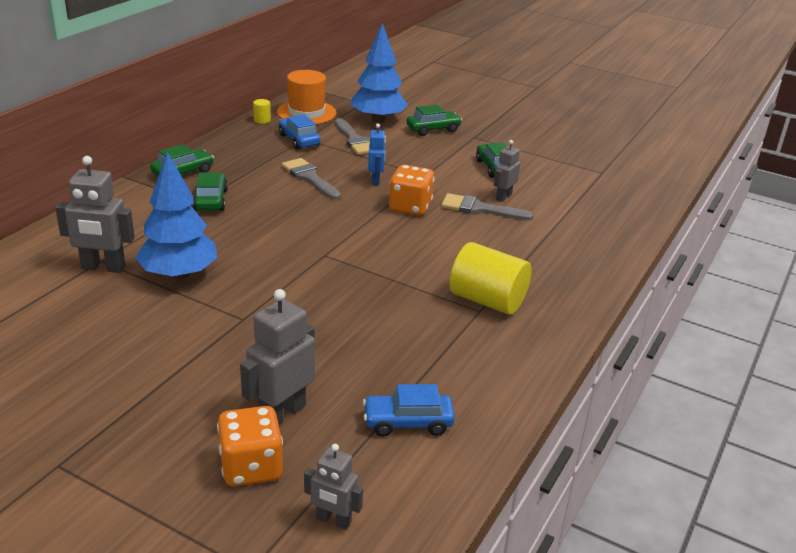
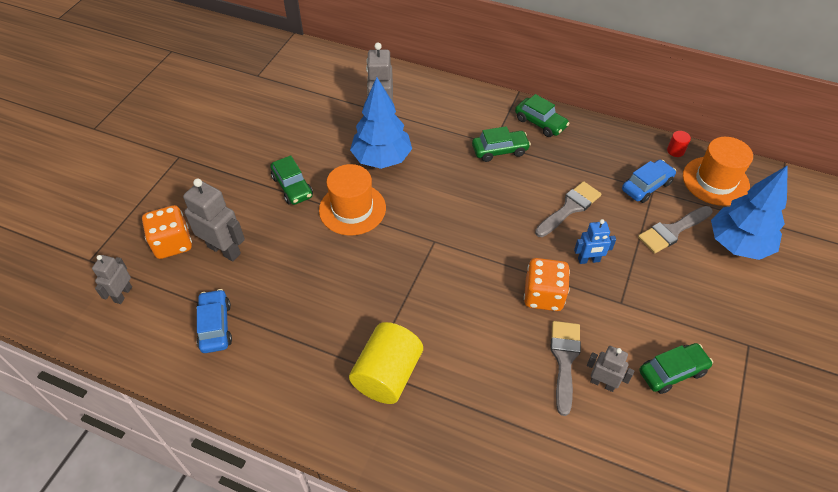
camera: 85 degrees right, 20 degrees up
(254, 303) = (352, 209): none -> orange hat
(262, 120) = (675, 151): yellow cylinder -> red cylinder
(433, 129) = (744, 300): green car -> green car (292, 187)

